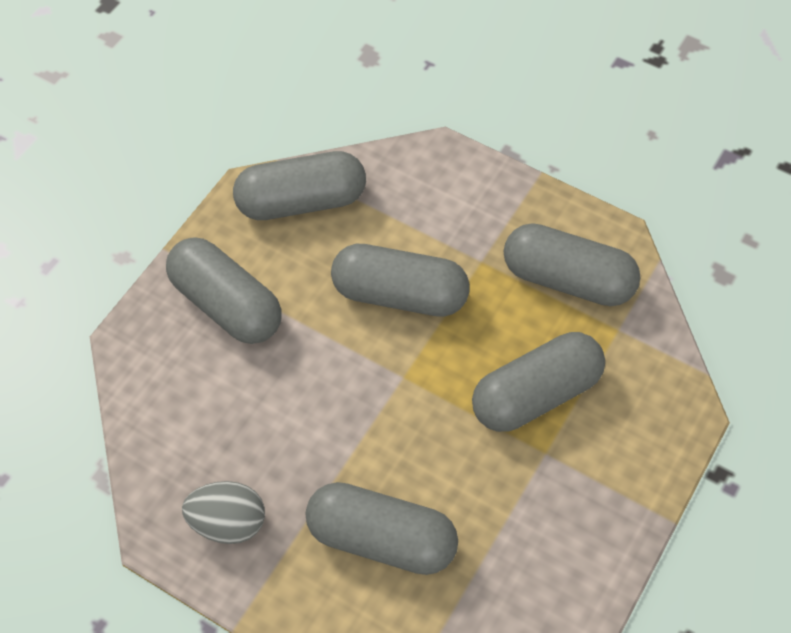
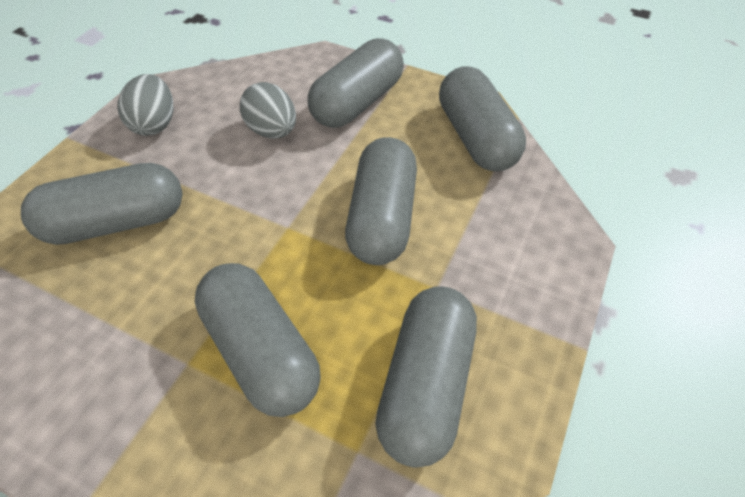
camera: 85 degrees right, 5 degrees down
(261, 392) = (272, 131): none -> grey egg
(381, 539) = (117, 222): grey capsule -> grey capsule turned 60 degrees clockwise

